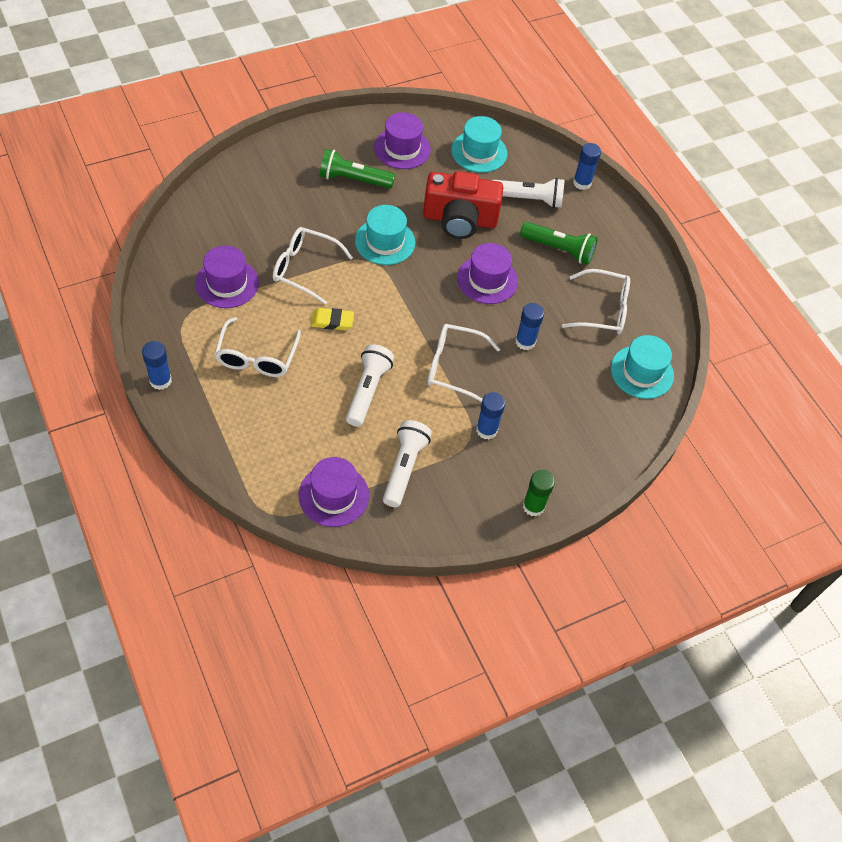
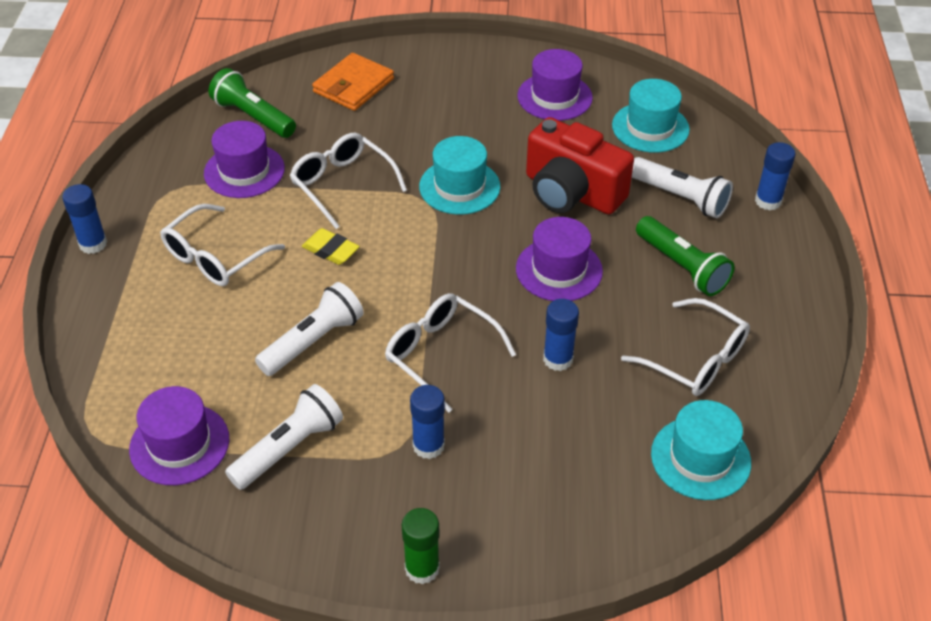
camera: 35 degrees right, 10 degrees down
(255, 186) = (353, 85): none -> orange wallet
(353, 179) = (471, 111): green flashlight -> green flashlight (253, 117)

